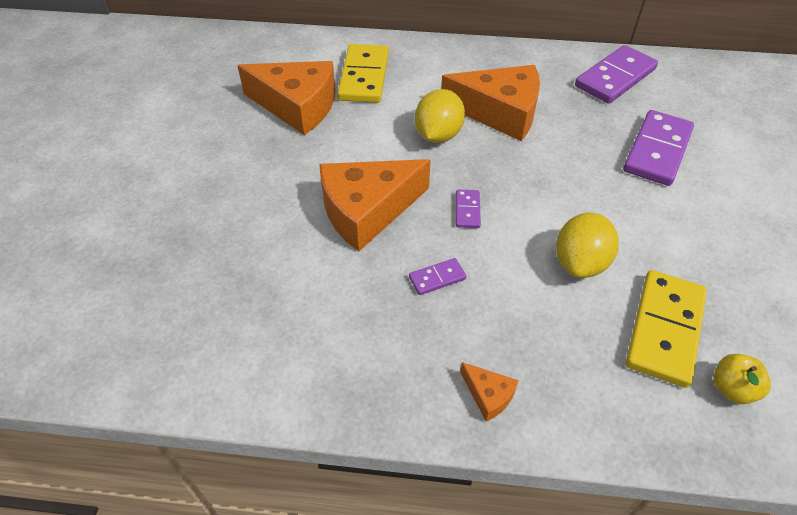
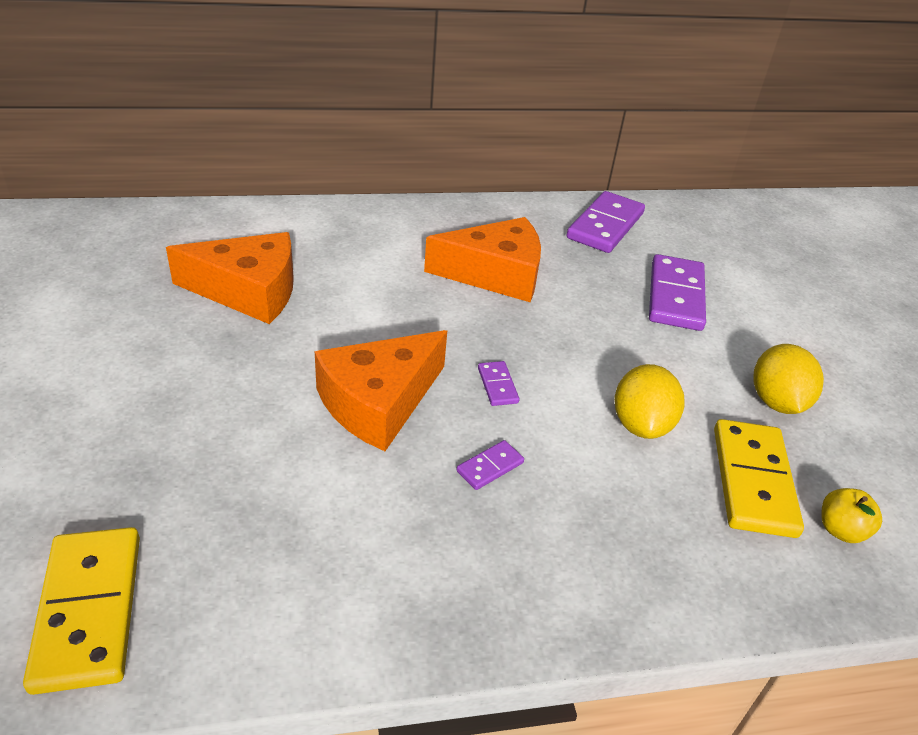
camera: 20 degrees left, 10 degrees down
(364, 77) = (322, 249): yellow domino -> yellow domino (89, 610)
(438, 135) = (434, 306): yellow lemon -> yellow lemon (776, 402)
(488, 395) = (596, 590): orange cheese -> none

